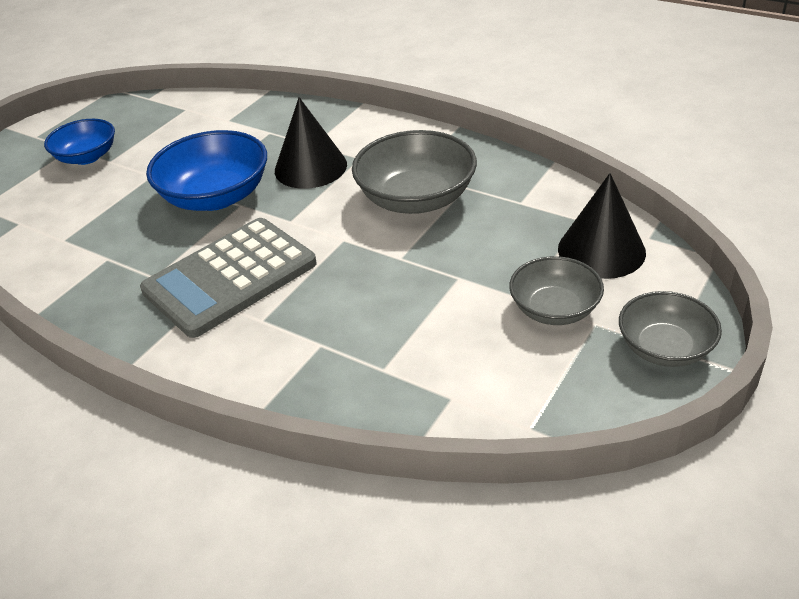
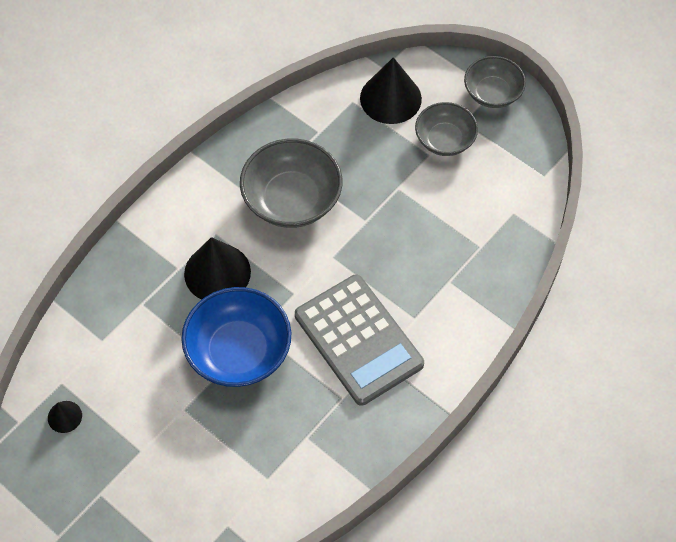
camera: 85 degrees left, 20 degrees up
(87, 157) = (124, 475): blue bowl -> none
(151, 117) = (64, 416): none -> black cone

